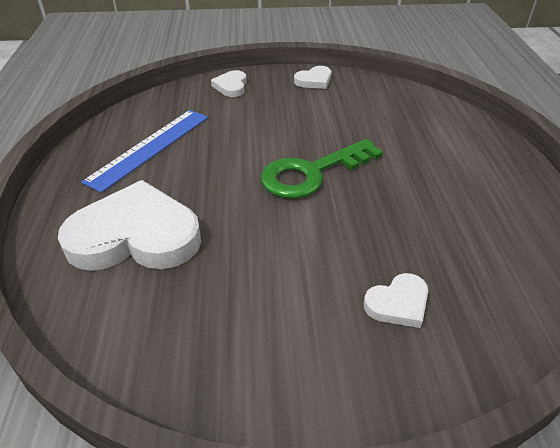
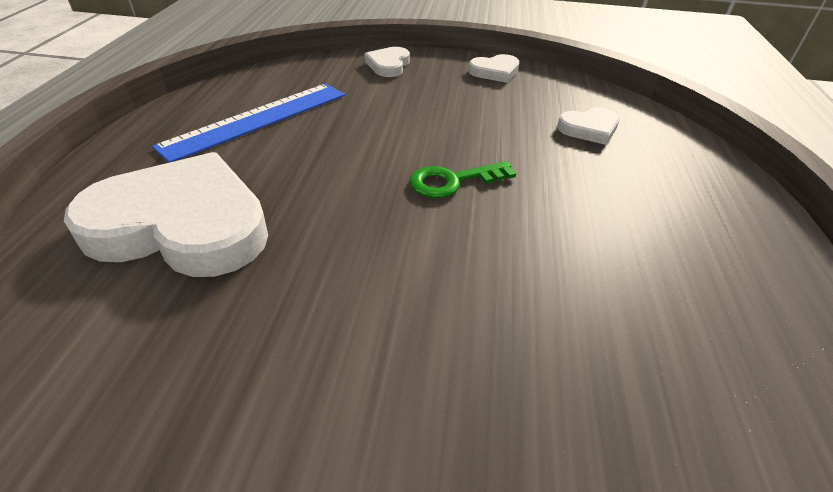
camera: 10 degrees right, 0 degrees up
(312, 173) = (453, 181): green key -> green key, size x0.59
(398, 303) = (522, 401): white heart -> white heart (589, 129)

